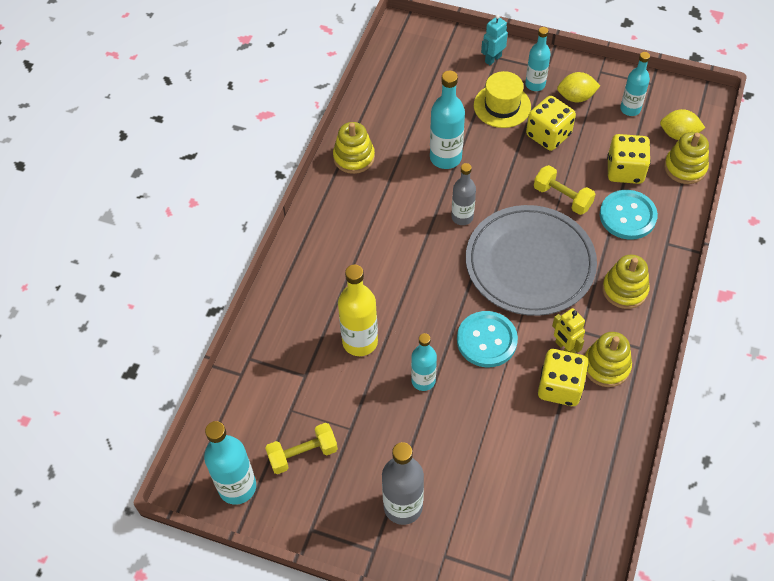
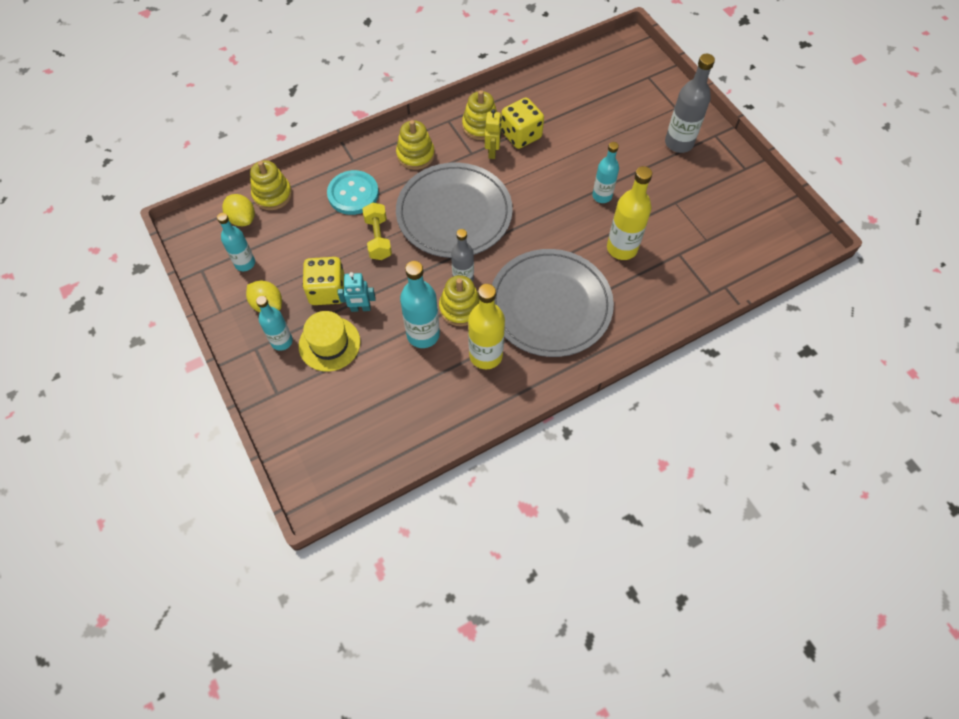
camera: 140 degrees left, 5 degrees up
(237, 487) = (777, 220): turquoise bottle -> none
(302, 454) = (719, 209): yellow dumbbell -> none
(354, 157) = (493, 394): yellow stacking toy -> yellow stacking toy (460, 308)
(374, 248) = (550, 305): none -> grey plate
(385, 177) = (486, 355): none -> yellow bottle
(486, 340) = (536, 189): turquoise button -> none
(493, 59) = (282, 394): turquoise robot -> turquoise robot (360, 308)
(625, 170) = (312, 223): yellow dice -> none

